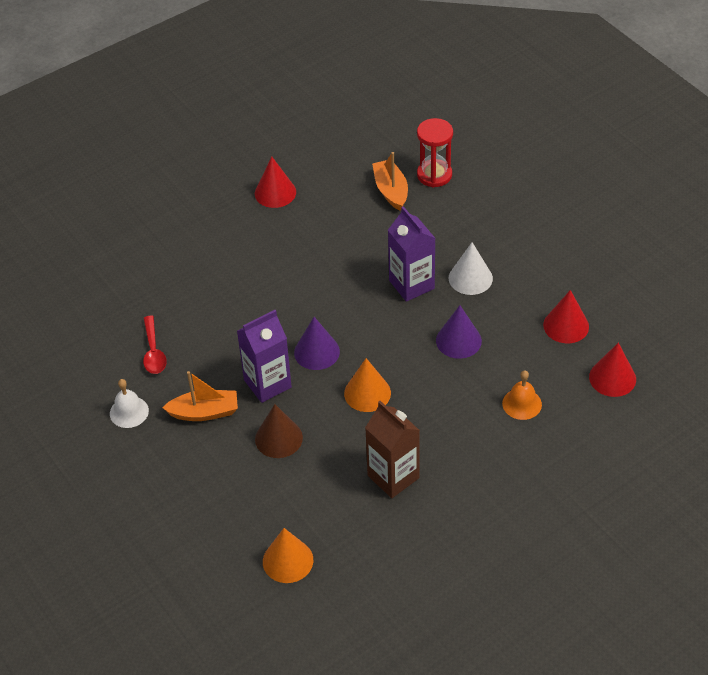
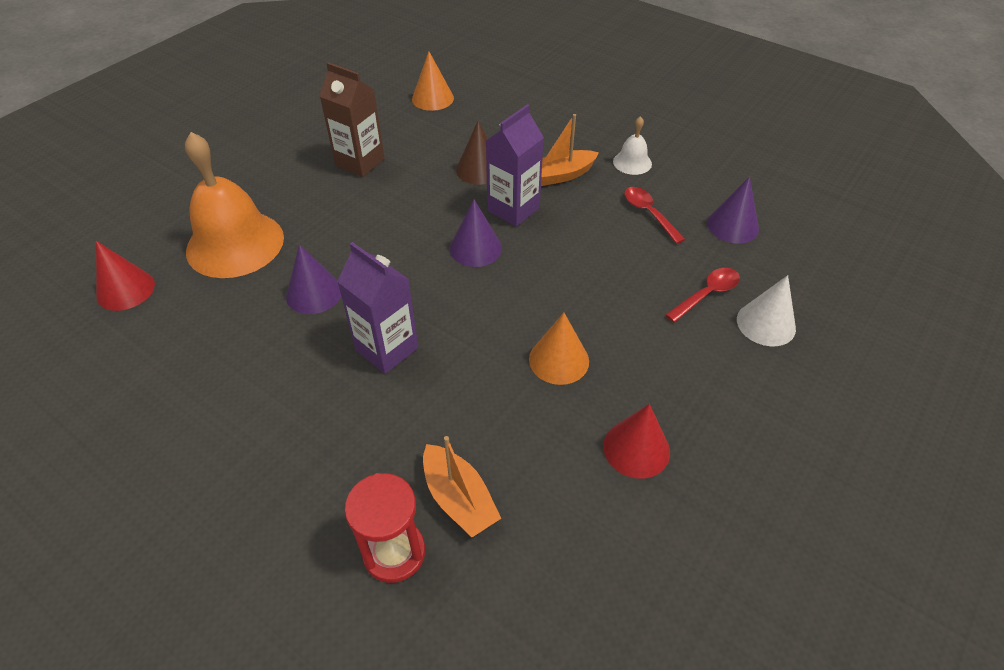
camera: 160 degrees right, 0 degrees up
(93, 324) = (732, 226): none -> purple cone
(160, 273) = (707, 294): none -> red spoon
(367, 393) = (406, 221): orange cone -> orange cone (559, 360)
(470, 278) = (308, 376): white cone -> white cone (766, 324)
(522, 404) = (235, 244): orange bell -> orange bell, size x2.20
(566, 325) = (177, 339): red cone -> none

